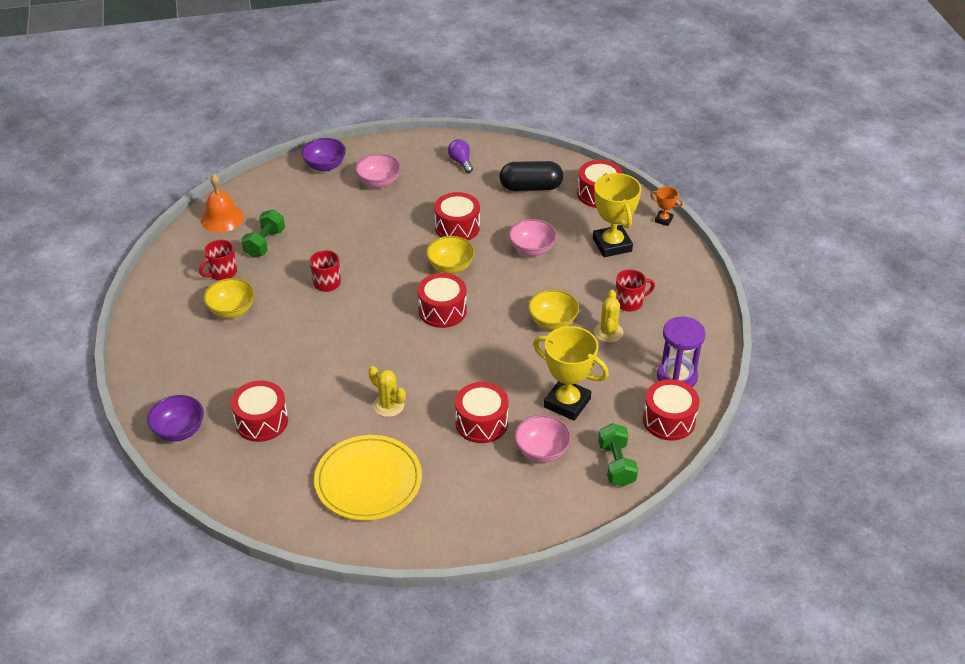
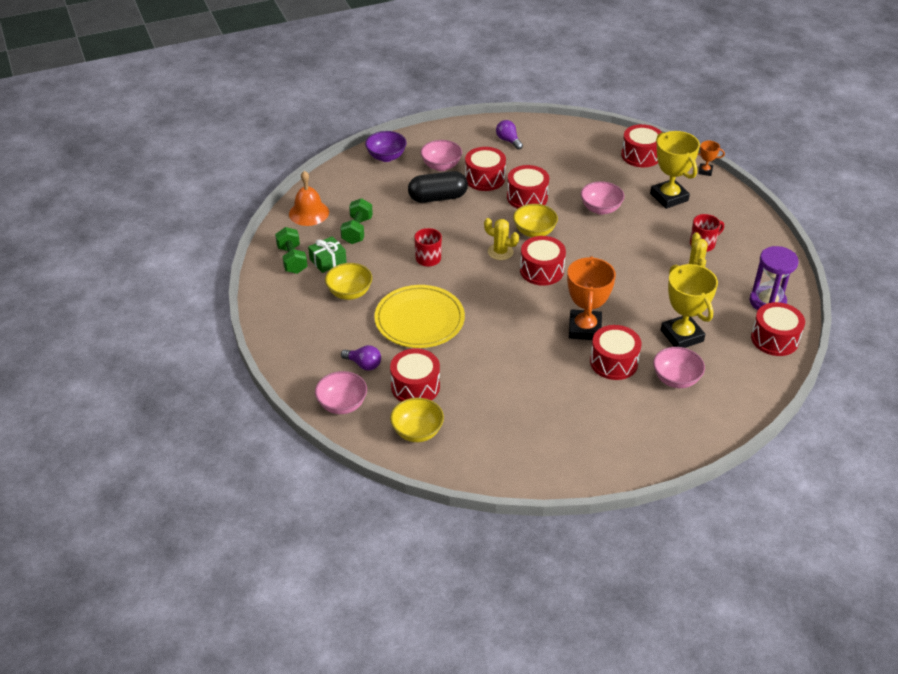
camera: 10 degrees left, 0 degrees up
(179, 431) = (342, 404): purple bowl -> pink bowl
(217, 390) = (364, 364): none -> purple light bulb
(222, 273) = (328, 261): red mug -> green gift
(368, 481) = (532, 425): yellow plate -> yellow plate (419, 320)
(388, 405) = (525, 358): yellow cactus -> yellow cactus (500, 252)
(420, 201) = (485, 178): none -> red drum
(464, 381) = (584, 329): none -> orange trophy
(531, 187) = (579, 156): black capsule -> black capsule (438, 197)
(552, 322) = (642, 268): yellow bowl -> yellow bowl (417, 432)
(567, 403) = (682, 336): yellow trophy -> yellow trophy turned 45 degrees clockwise
(616, 464) = (744, 382): green dumbbell -> green dumbbell (292, 260)

